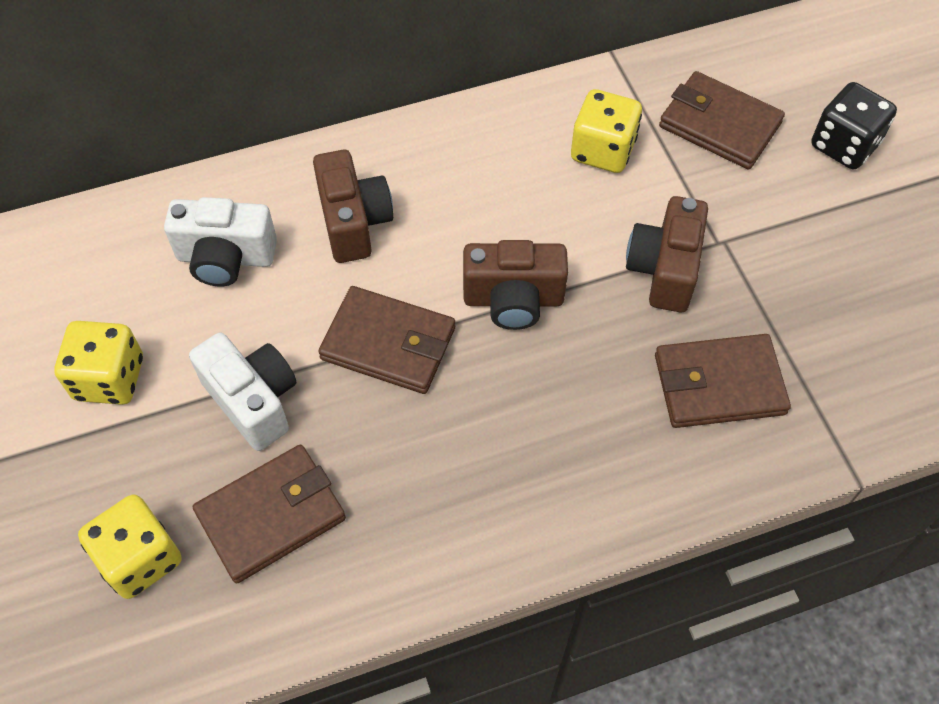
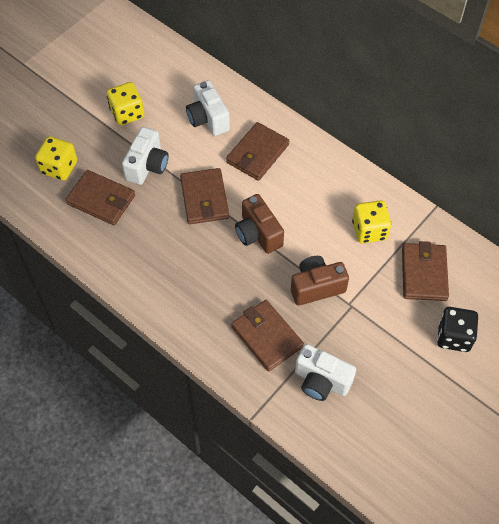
camera: 60 degrees right, 0 degrees up
(354, 222) = (257, 153): brown camera -> brown wallet
(838, 348) = (321, 381): none -> white camera

